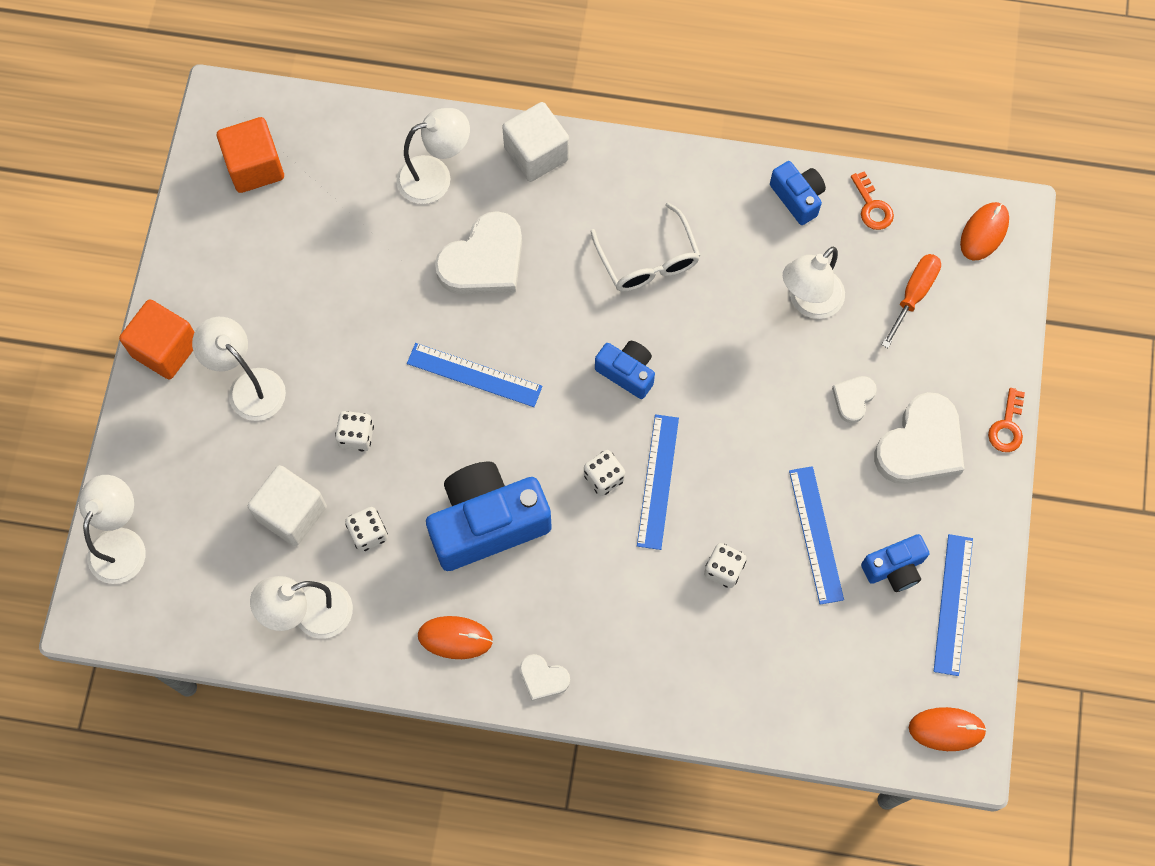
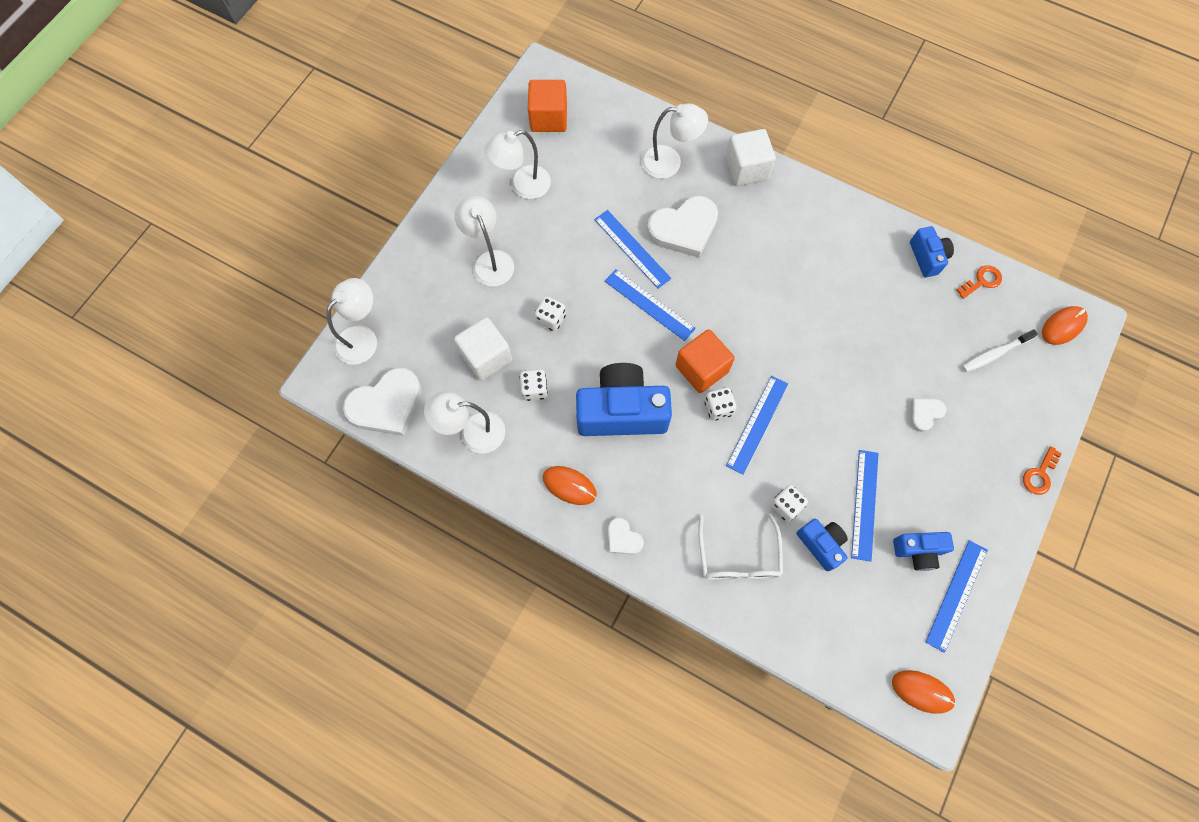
camera: 20 degrees right, 0 degrees up
(165, 349) = (443, 217): orange cube -> orange cube (701, 369)
(427, 309) = (632, 249): none -> blue ruler
(627, 372) = (760, 339): blue camera -> blue camera (821, 544)
(648, 260) = (802, 266): white glasses -> white glasses (738, 557)
(808, 302) = (912, 333): white lamp -> white lamp (522, 186)
(872, 207) = (982, 281): orange key -> orange key turned 120 degrees counterclockwise
(914, 295) = (995, 354): orange screwdriver -> white toothbrush
(920, 445) = (967, 465): white heart -> white heart (387, 405)

